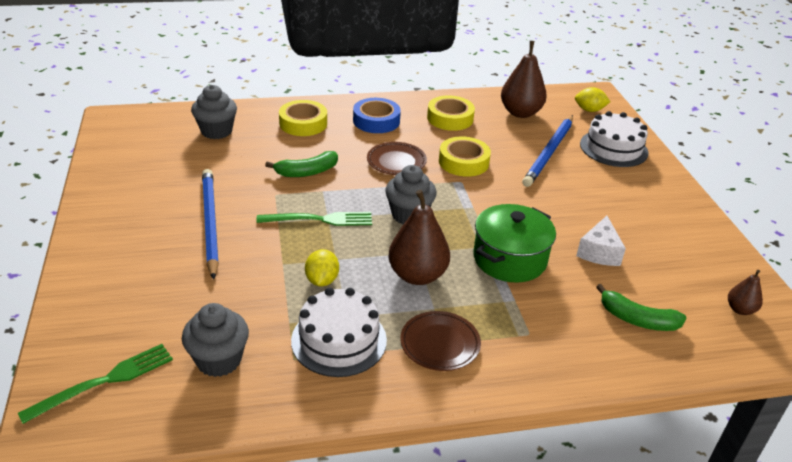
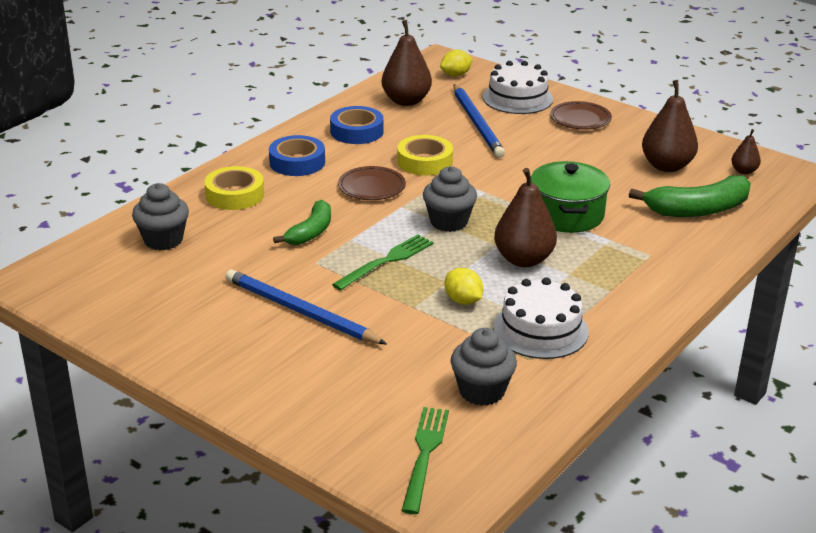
camera: 40 degrees left, 5 degrees down
(440, 344) = (607, 293): brown plate -> brown plate (580, 119)
(450, 118) = (356, 131): yellow tape -> blue tape
(599, 252) = (615, 179): white cheese -> none
(637, 319) = (698, 209): green banana -> green banana, size x1.54
(665, 265) = (667, 166): none -> brown pear

